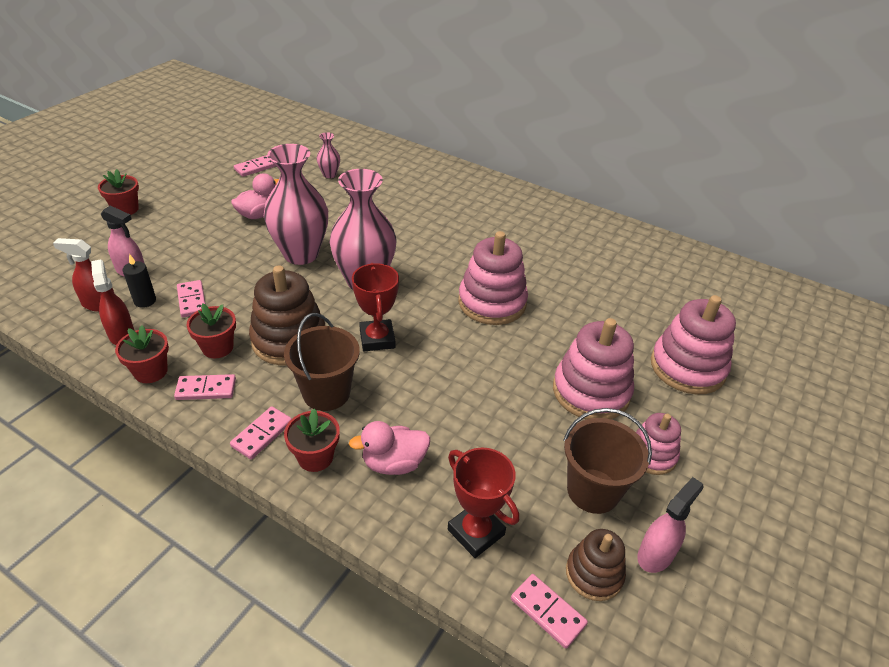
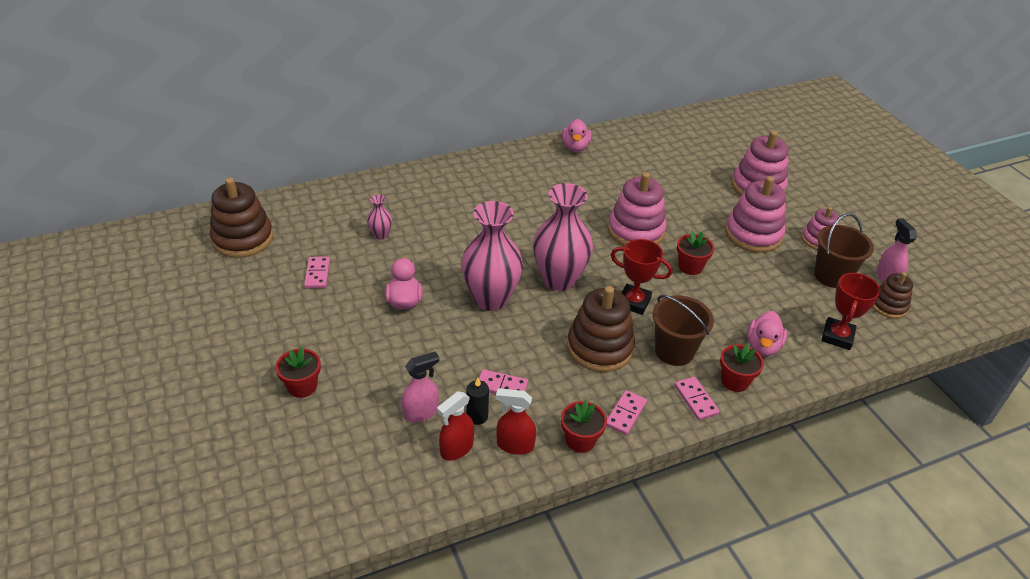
camera: 55 degrees left, 0 degrees up
(217, 347) = (579, 391): red flower pot -> red flower pot (690, 267)
(266, 127) = (243, 239): none -> brown stacking toy
(476, 532) = (837, 336): red trophy -> red trophy turned 60 degrees counterclockwise
(548, 612) = (904, 335): pink domino -> none
(578, 221) = (575, 147): none -> pink duck

